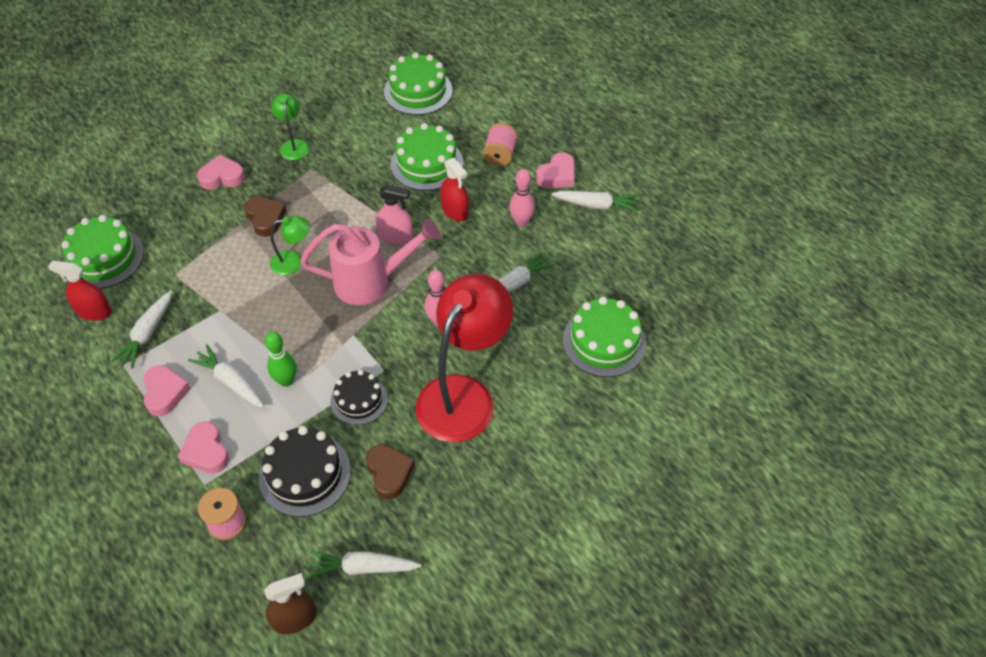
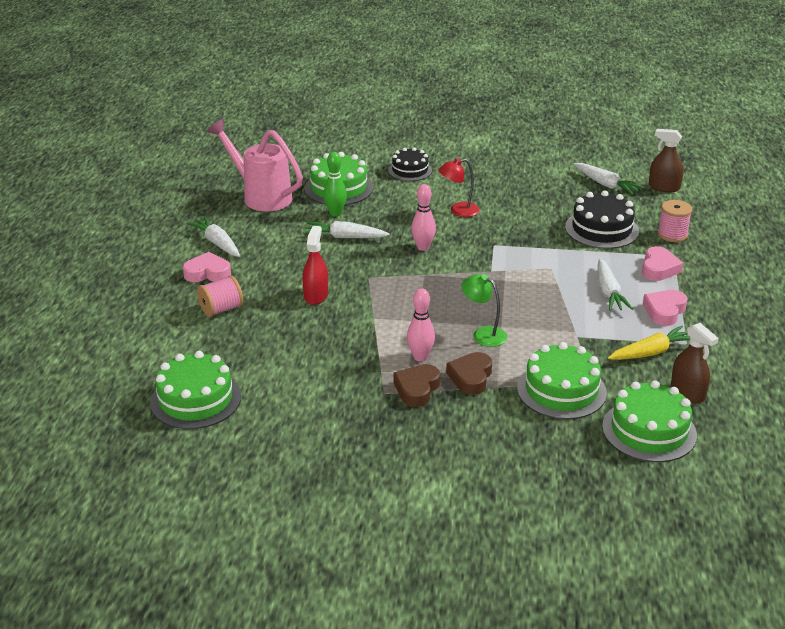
camera: 135 degrees left, 20 degrees down
(94, 311) = (687, 392): red spray bottle -> brown spray bottle
(147, 334) = (651, 352): white carrot -> yellow carrot
(222, 177) = (472, 436): pink heart -> none
(286, 381) = (567, 273): green bowling pin -> green bowling pin (335, 213)
(293, 145) = (372, 423): green lamp -> none
(359, 400) = (528, 241): black cake -> black cake (410, 170)
(372, 282) = (439, 290): pink watering can -> pink watering can (261, 196)
(389, 473) = (548, 206): brown heart -> brown heart (417, 389)
(395, 237) = (384, 305): pink spray bottle -> none
(427, 163) = (285, 337): green cake -> green cake (561, 390)
(464, 395) = (458, 211): red lamp -> red lamp, size x0.45
(521, 222) = (282, 263): pink bowling pin -> pink bowling pin (420, 357)

